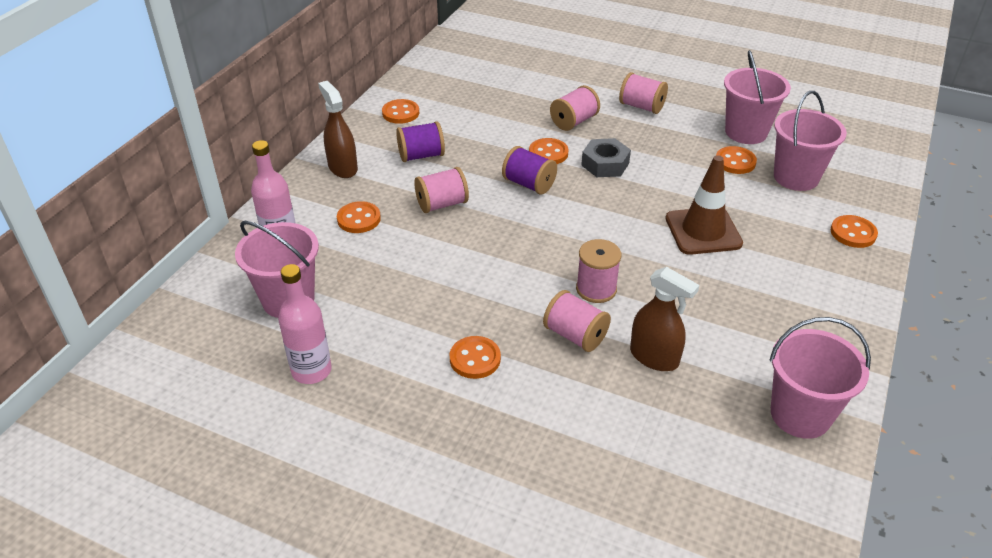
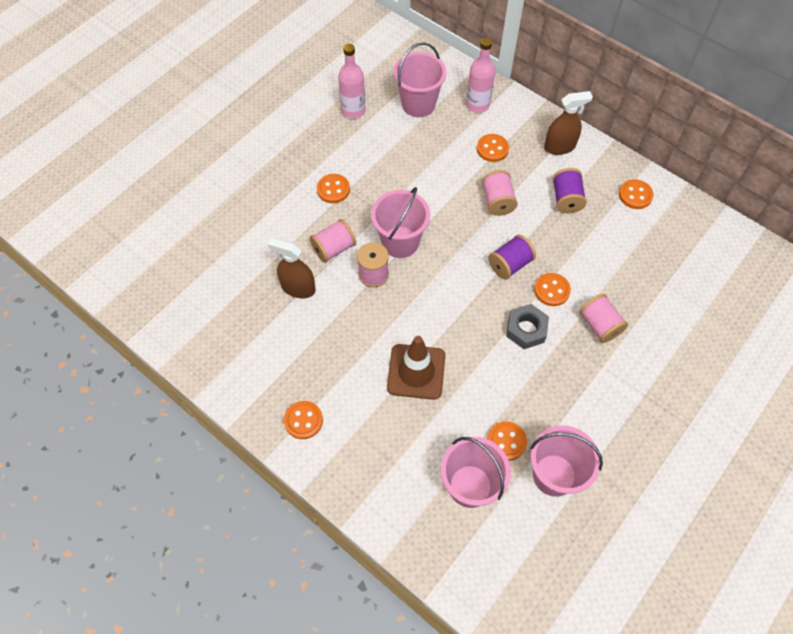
camera: 105 degrees right, 20 degrees up
(641, 107) = (617, 394): pink spool -> none
(654, 357) = (298, 288): brown spray bottle -> brown spray bottle turned 60 degrees clockwise
(800, 414) = (219, 354): pink bucket -> pink bucket (400, 242)
(853, 233) = (379, 493): orange button -> orange button (303, 420)

